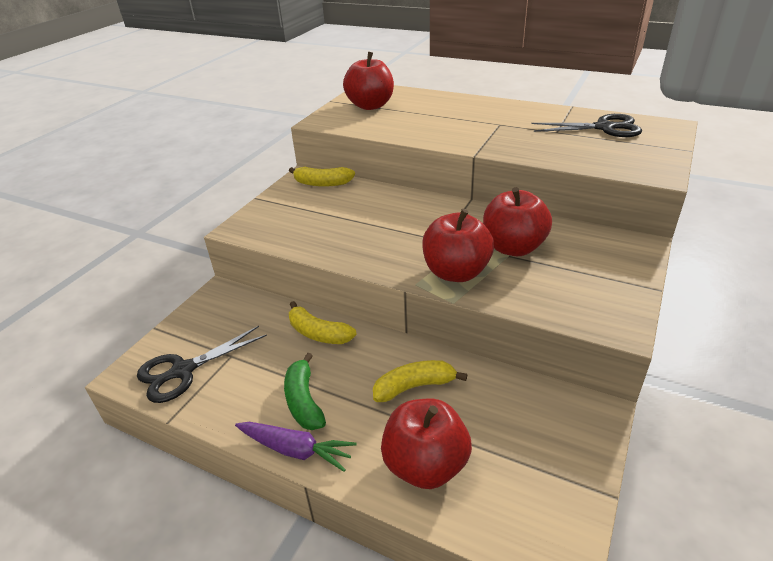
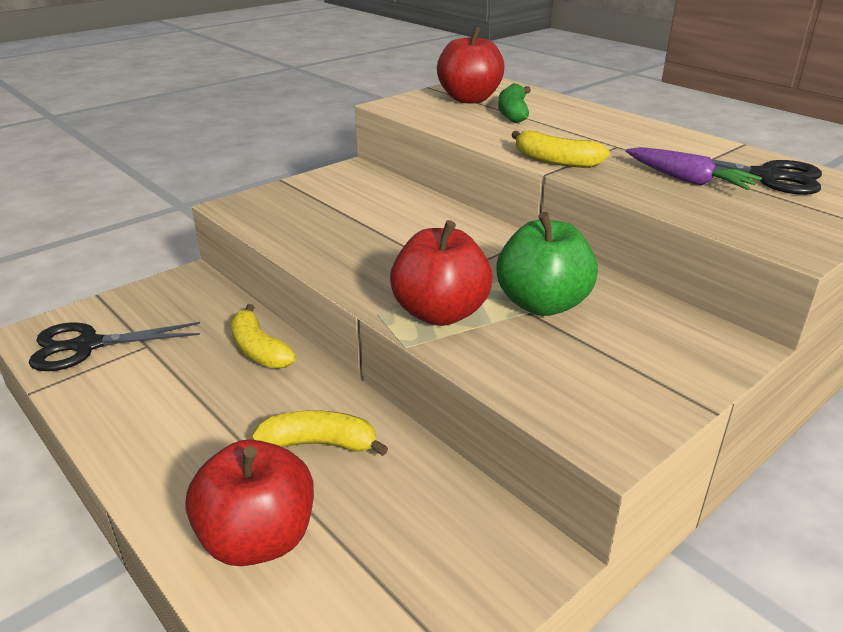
camera: 20 degrees right, 5 degrees down
(296, 450) = (129, 467): purple carrot -> purple carrot (688, 180)
(304, 401) = (182, 417): green banana -> green banana (513, 113)
(322, 183) = (368, 180): yellow banana -> yellow banana (555, 161)
(513, 247) = (542, 304): red apple -> green apple

